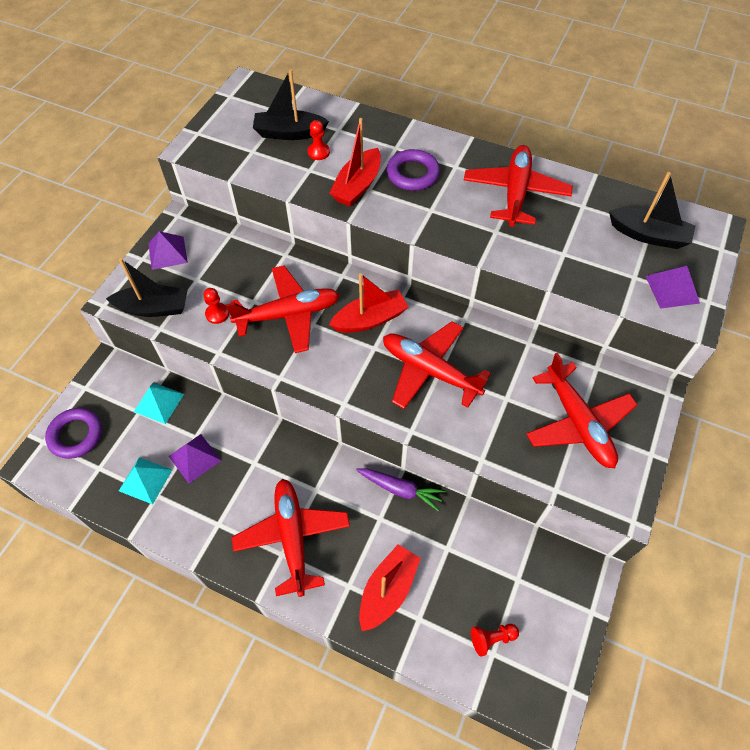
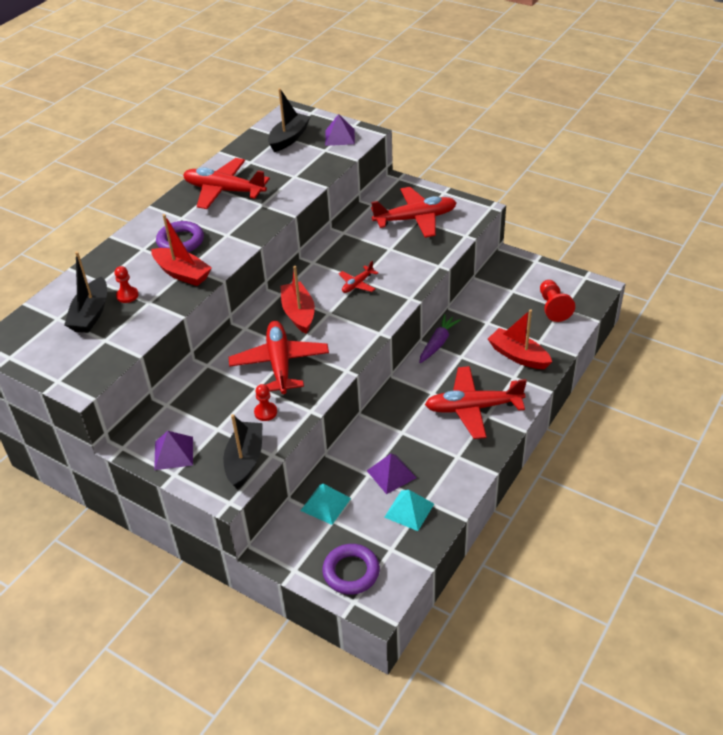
camera: 80 degrees left, 15 degrees down
(429, 370) = (357, 284): red plane -> red plane, size x0.49
(492, 638) = (553, 307): red pawn -> red pawn, size x1.54

